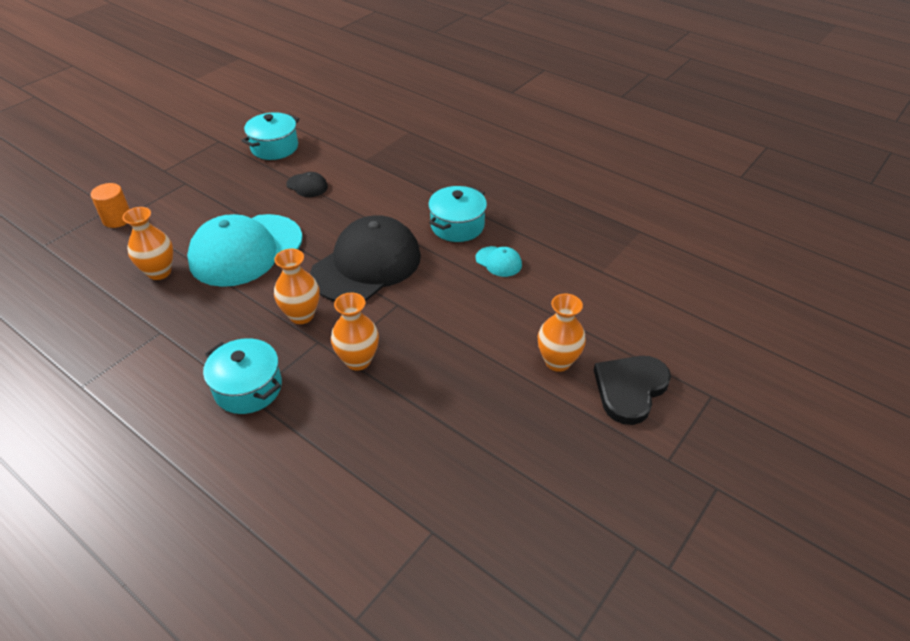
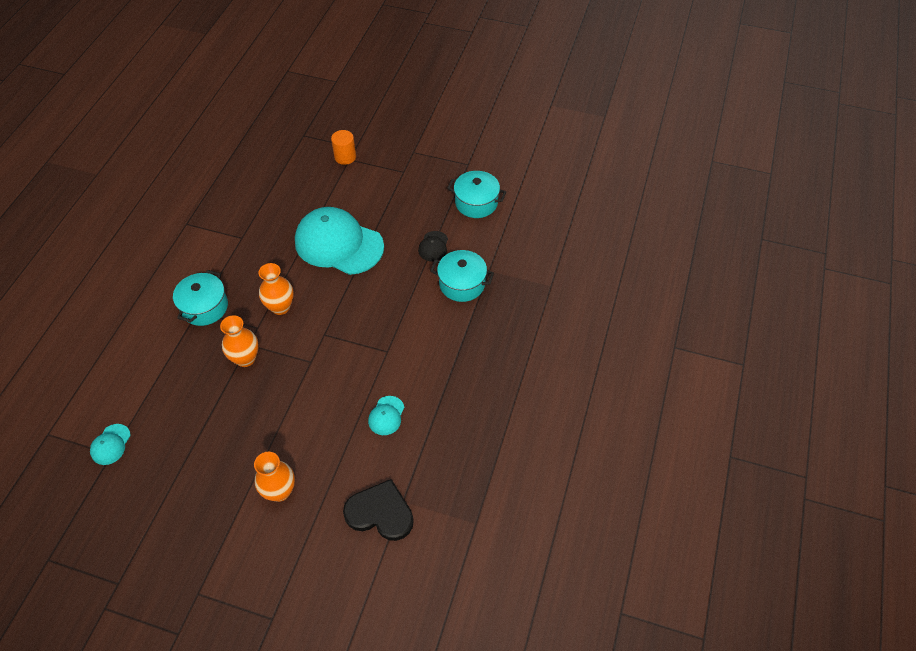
camera: 70 degrees right, 10 degrees up
(159, 272) = (298, 208): orange vase -> none
(366, 265) = (349, 325): black cap -> none
(416, 530) = (110, 444): none -> turquoise cap
(457, 226) = (423, 370): turquoise pot -> turquoise pot (462, 284)
(630, 389) = (263, 552): black heart -> black heart (380, 512)

